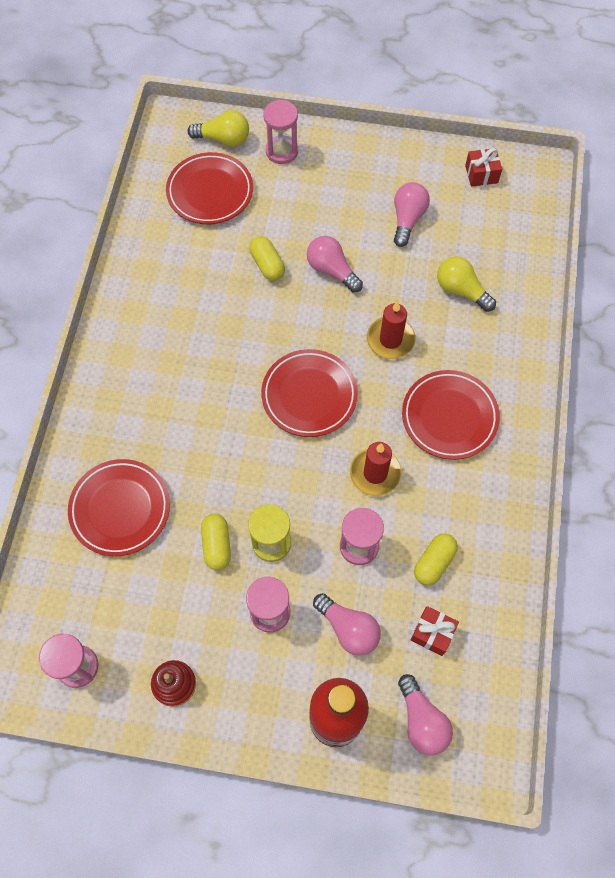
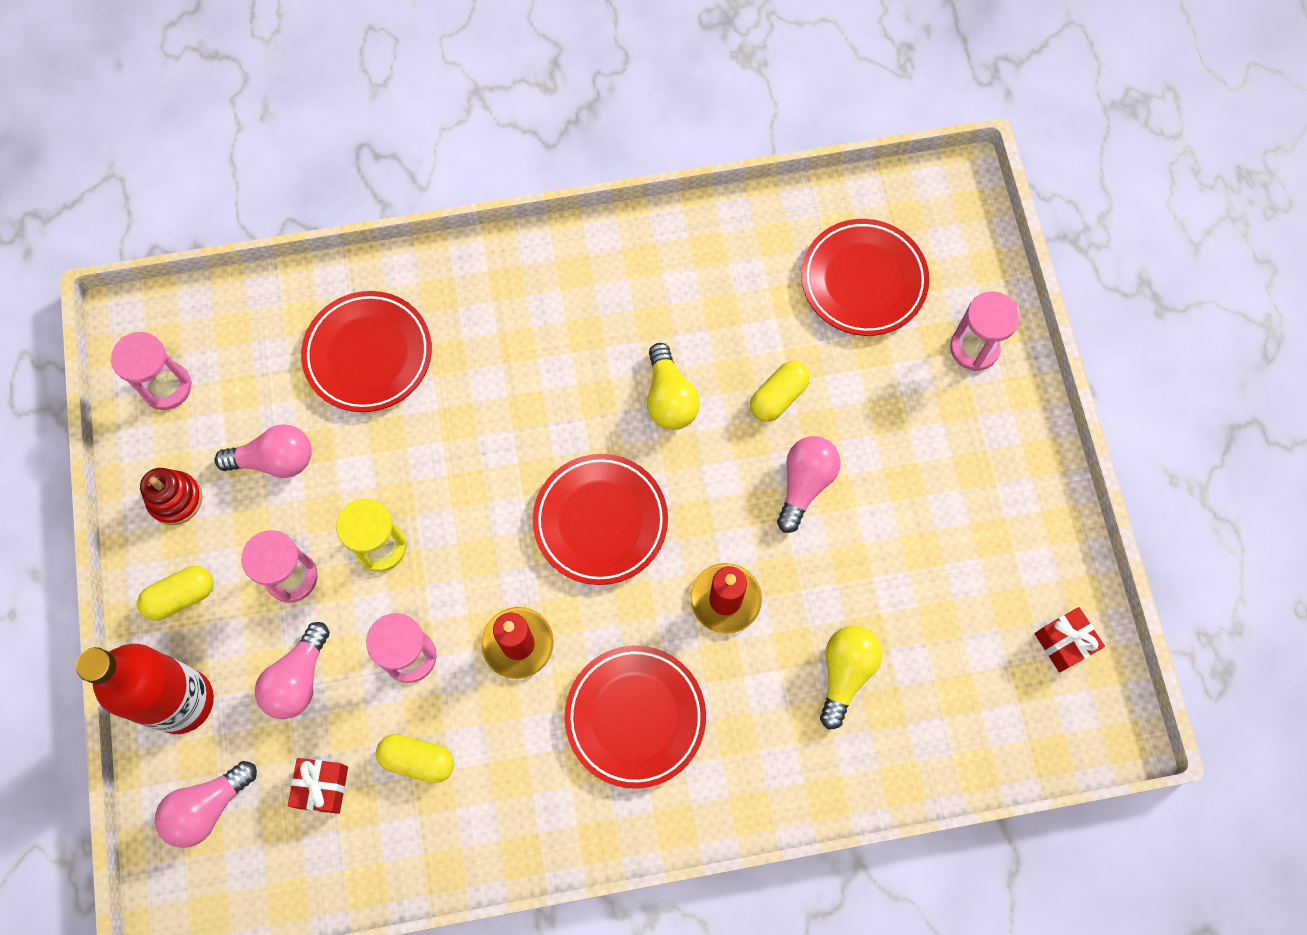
camera: 70 degrees right, 5 degrees up
(216, 545) = (357, 483): yellow capsule -> yellow capsule (181, 596)
(223, 139) = (959, 264): yellow light bulb -> yellow light bulb (669, 398)
(407, 219) = (935, 560): pink light bulb -> pink light bulb (275, 460)

